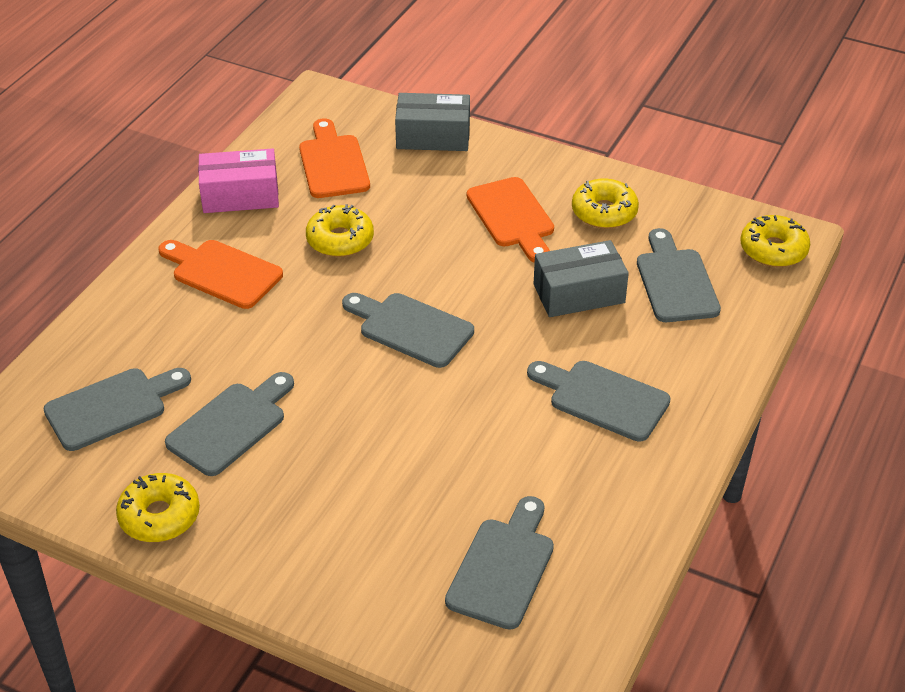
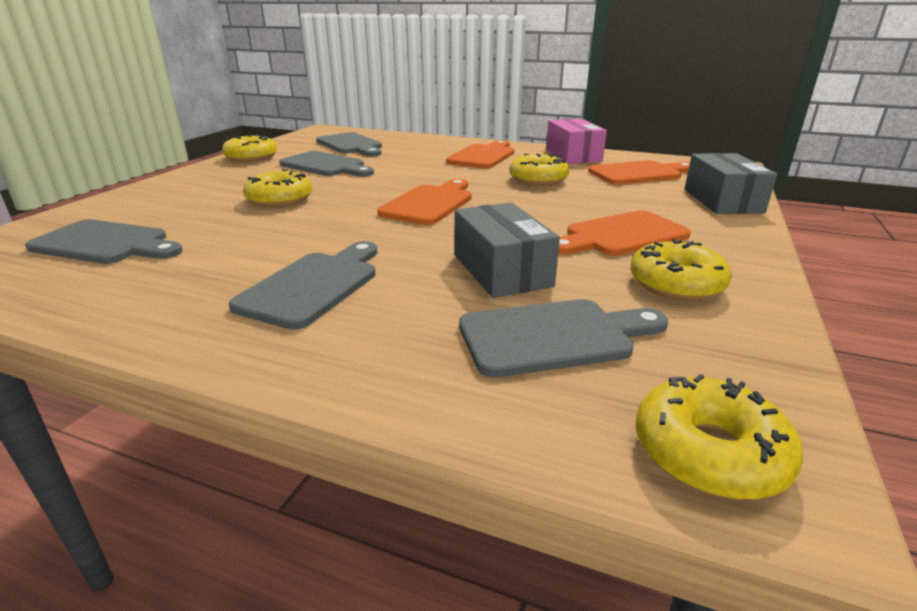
camera: 85 degrees right, 15 degrees down
(377, 452) = (280, 199): none -> yellow donut
(411, 328) = (429, 203): grey cutting board -> orange cutting board

